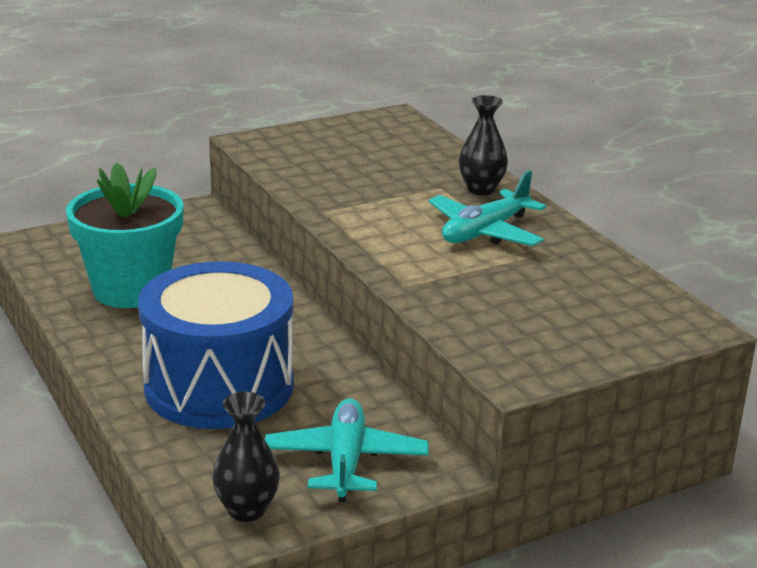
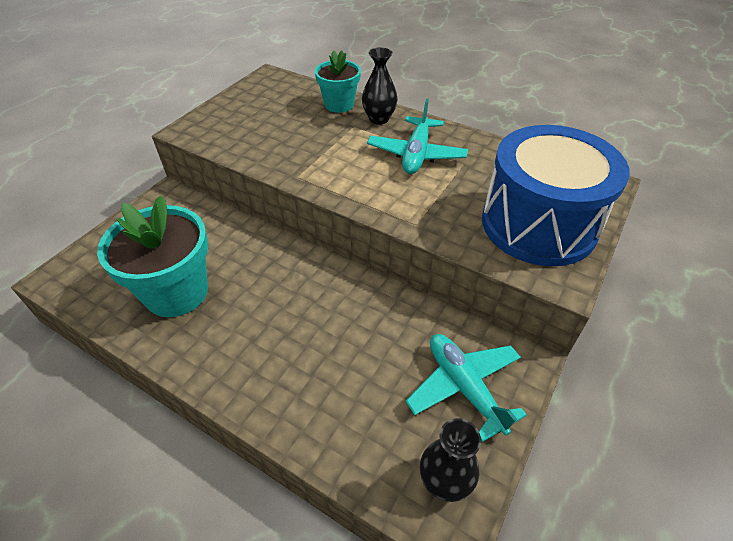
camera: 30 degrees left, 20 degrees up
(219, 386) = (319, 359): blue drum -> blue drum (538, 224)
(448, 164) = (339, 104): none -> turquoise flower pot

